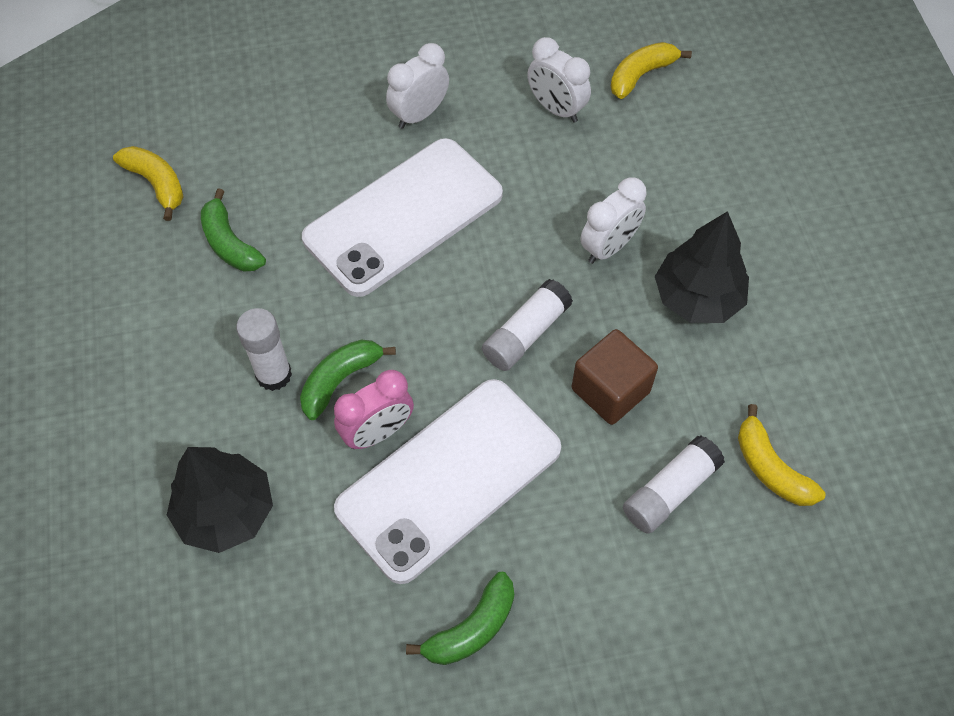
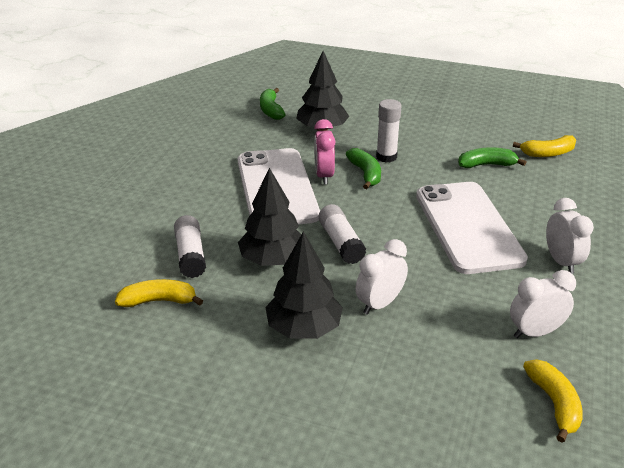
camera: 120 degrees right, 25 degrees down
(472, 628) = (197, 171): green banana -> green banana (271, 110)
(608, 247) = (379, 304): white clock -> white clock turned 60 degrees clockwise
(610, 390) = (273, 259): brown cube -> black tree

